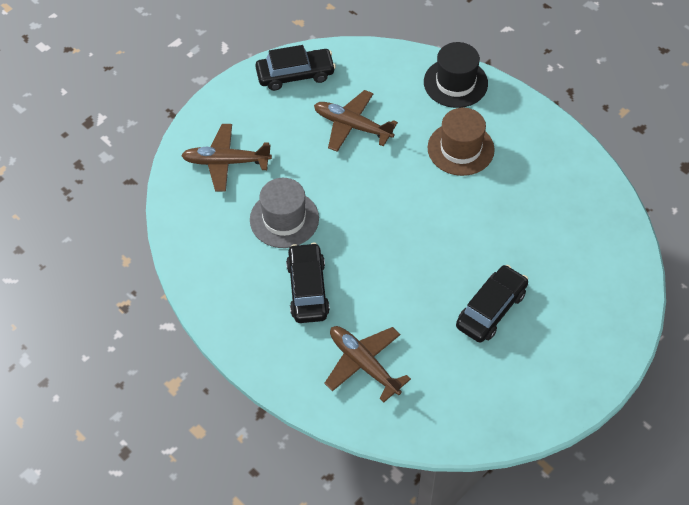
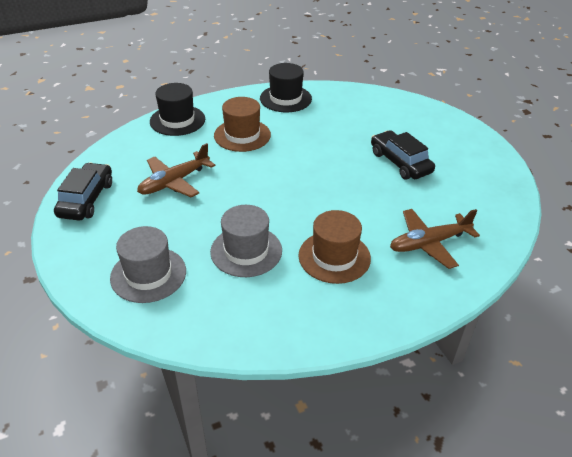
camera: 70 degrees left, 15 degrees down
(226, 162) = (148, 274): brown plane -> grey hat
(307, 289) = (334, 257): black car -> brown hat
(560, 161) = (285, 98): none -> black hat

